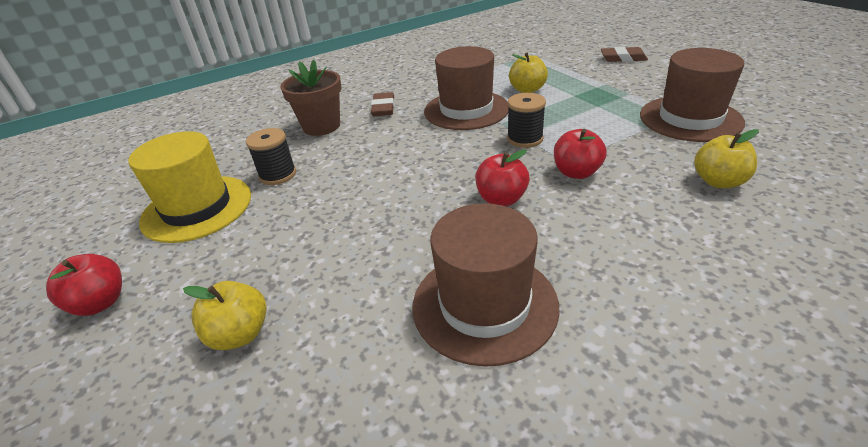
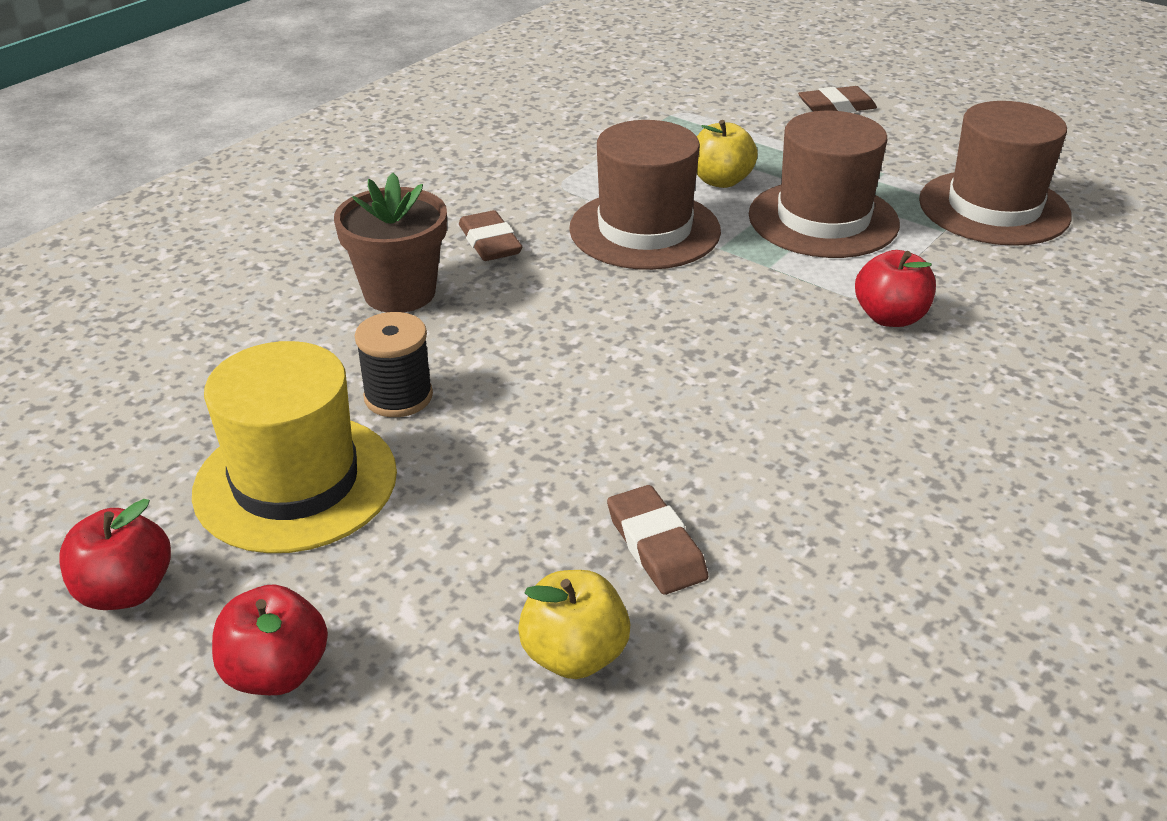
camera: 25 degrees left, 0 degrees up
(335, 280) = (655, 546): none -> brown eraser
(484, 305) = (893, 531): brown hat -> brown hat (823, 219)
(501, 199) = (810, 376): red apple -> red apple (126, 591)
(525, 139) = (778, 272): black spool -> none
(718, 181) = (1080, 303): yellow apple -> none

